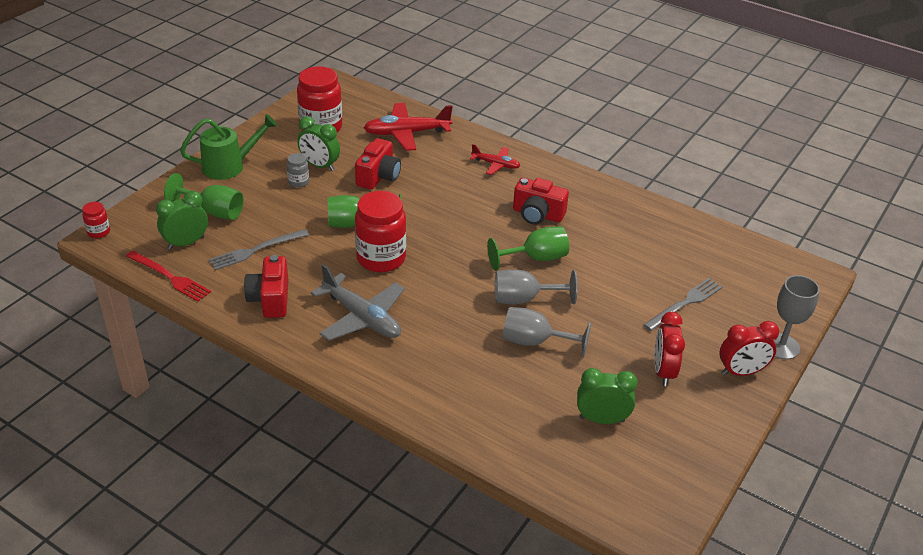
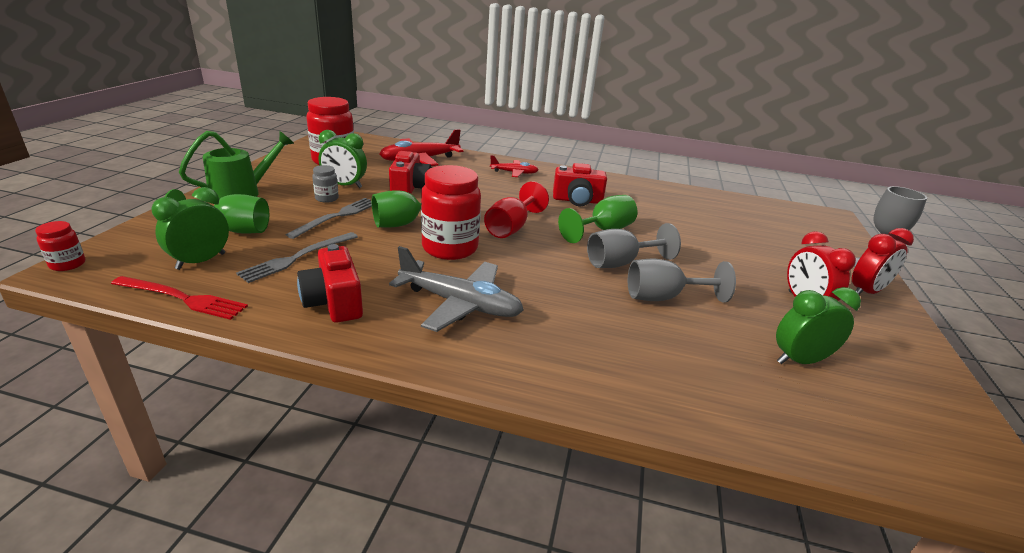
camera: 20 degrees left, 10 degrees down
(448, 242) = (511, 228): none -> red goblet
(685, 303) = (761, 247): grey fork -> grey fork (337, 216)

